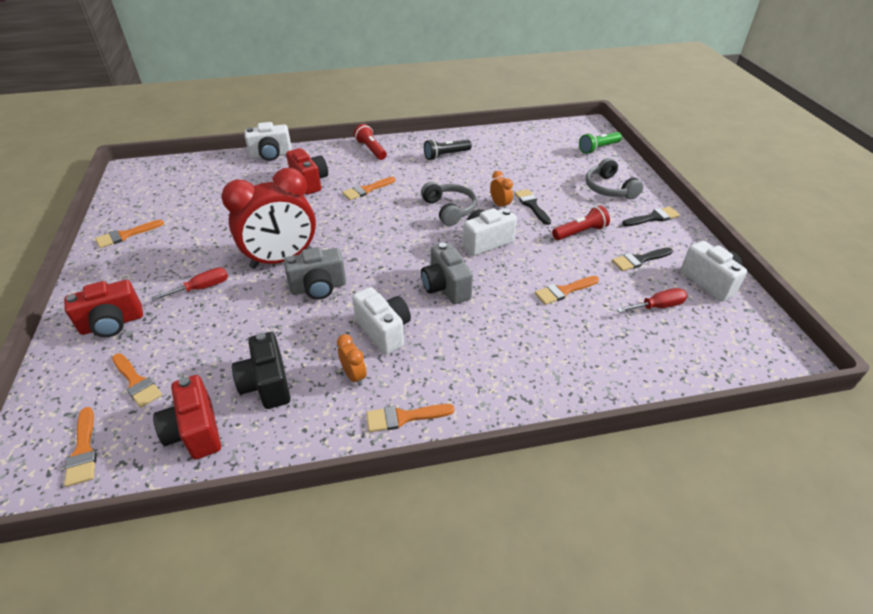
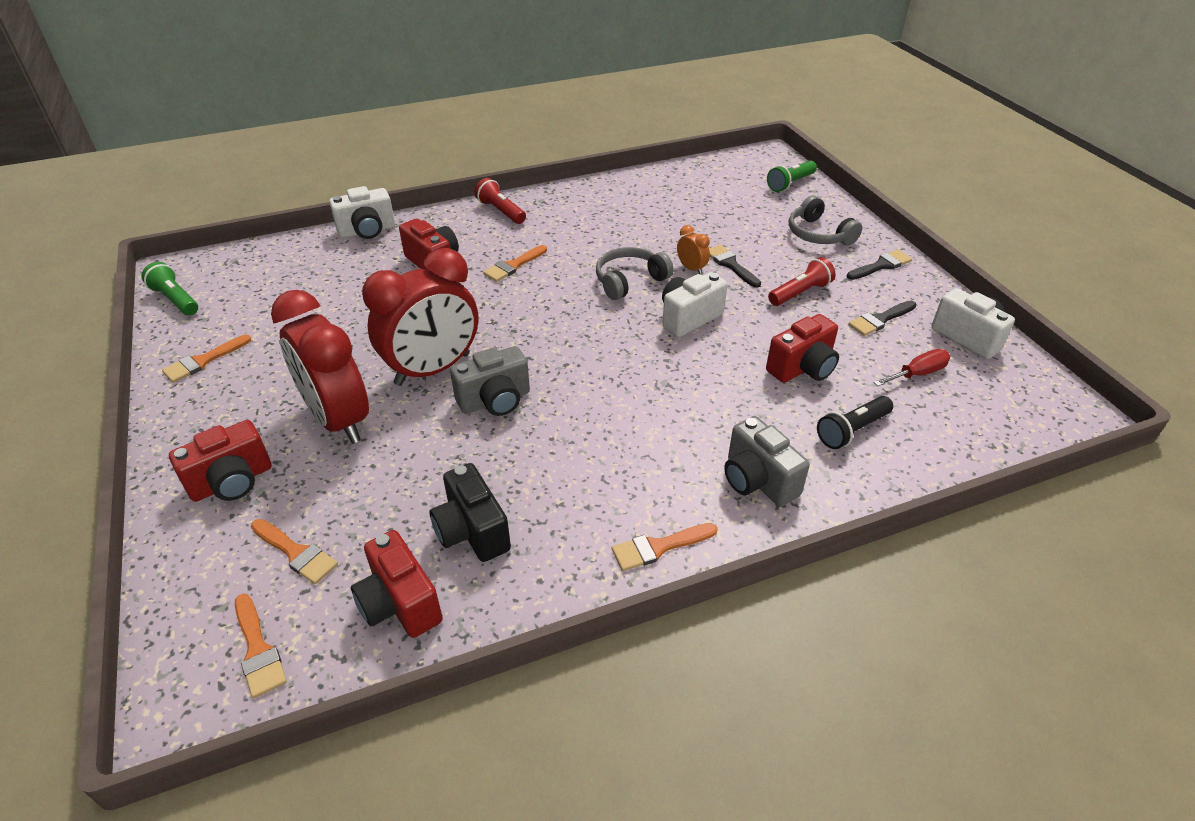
camera: 10 degrees left, 0 degrees up
(124, 190) = (175, 300): none -> green flashlight
(202, 288) = (338, 419): red screwdriver -> red clock
(354, 376) = (579, 505): orange clock -> none
(384, 331) = (598, 445): white camera -> none
(445, 287) = (657, 381): grey camera -> grey camera (757, 480)
(446, 155) = (602, 210): black flashlight -> black flashlight (852, 431)
(449, 209) = (629, 281): grey headphones -> grey headphones turned 90 degrees counterclockwise
(564, 291) = (802, 368): orange brush -> red camera

